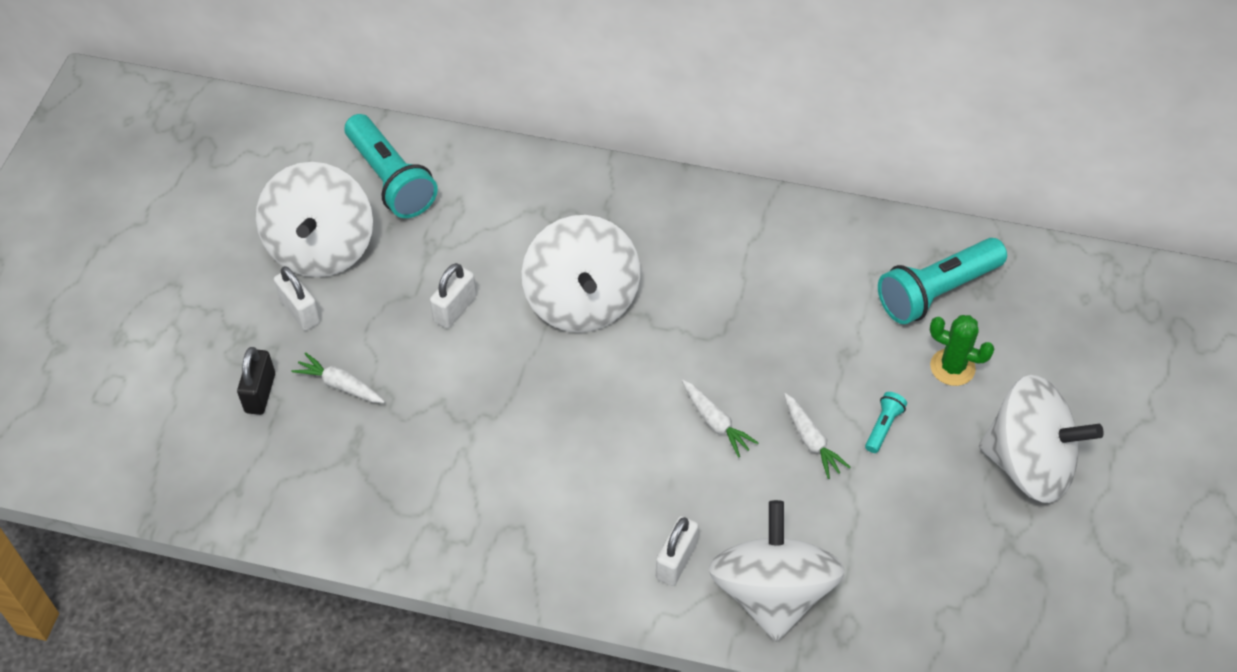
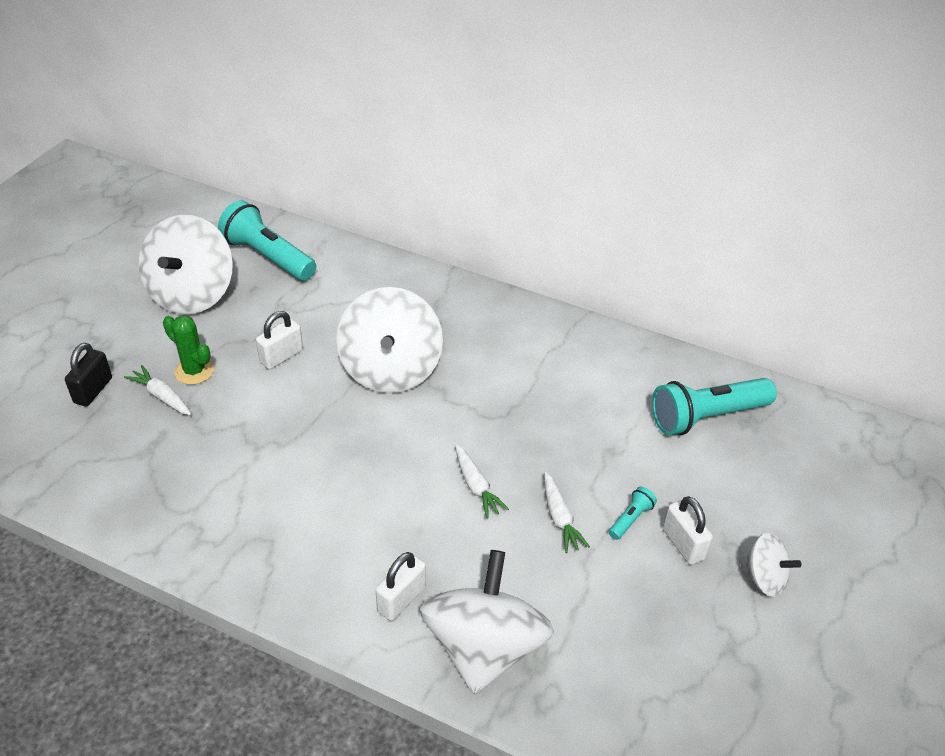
camera: 10 degrees right, 10 degrees down
(300, 311) = (154, 336): white padlock -> white padlock (683, 544)
(391, 180) = (268, 257): turquoise flashlight -> turquoise flashlight turned 150 degrees clockwise
(952, 367) = (707, 481): green cactus -> green cactus (194, 371)
(1028, 463) = (764, 578): white spinning top -> white spinning top, size x0.51

